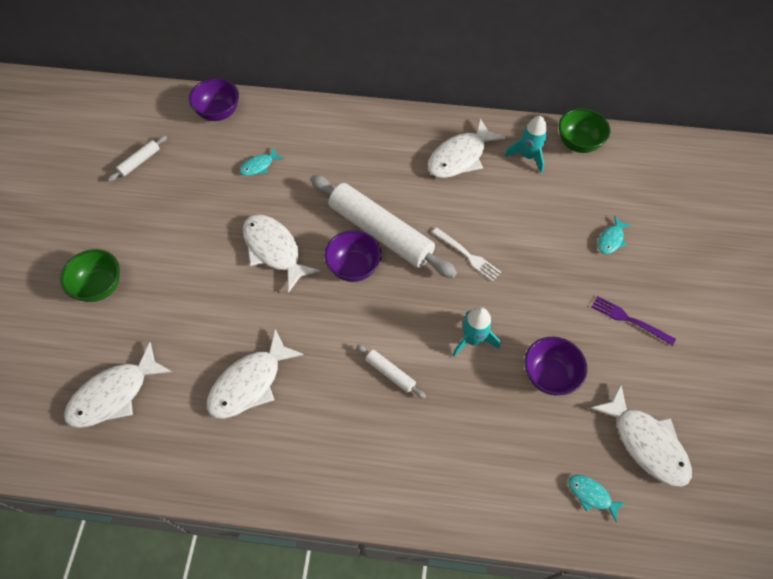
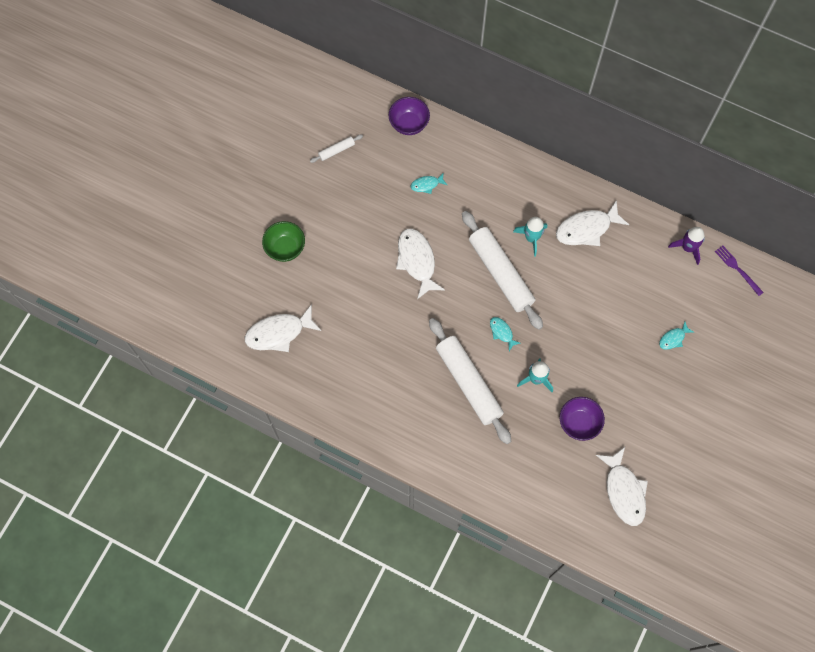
camera: 20 degrees right, 10 degrees up
(250, 383) = (371, 356): white fish -> none
(354, 267) = (471, 295): purple bowl -> none
(390, 373) = (469, 383): white rolling pin -> white rolling pin, size x2.33
(467, 255) = (558, 314): white fork -> none
(528, 156) = (642, 246): turquoise rocket -> turquoise rocket (531, 238)
(578, 143) = (687, 248): green bowl -> purple rocket
(591, 495) = (571, 510): turquoise fish -> turquoise fish (502, 332)
(629, 320) = (656, 404): purple fork -> purple fork (737, 269)

